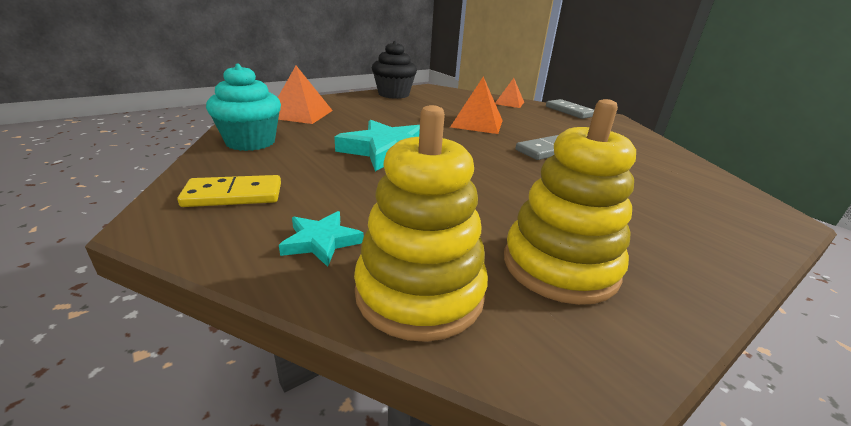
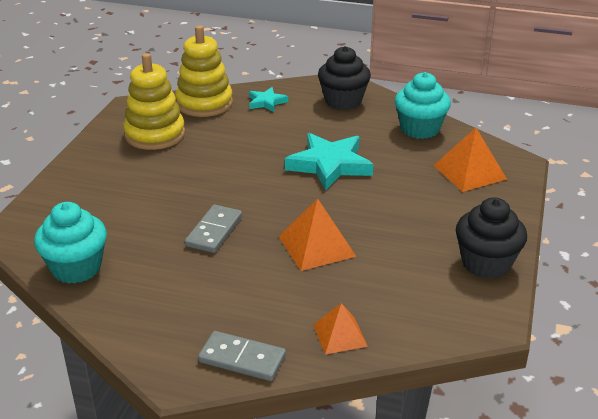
camera: 145 degrees right, 5 degrees up
(233, 195) = (343, 101): yellow domino -> black cupcake
(685, 168) = (76, 268): none -> turquoise cupcake

